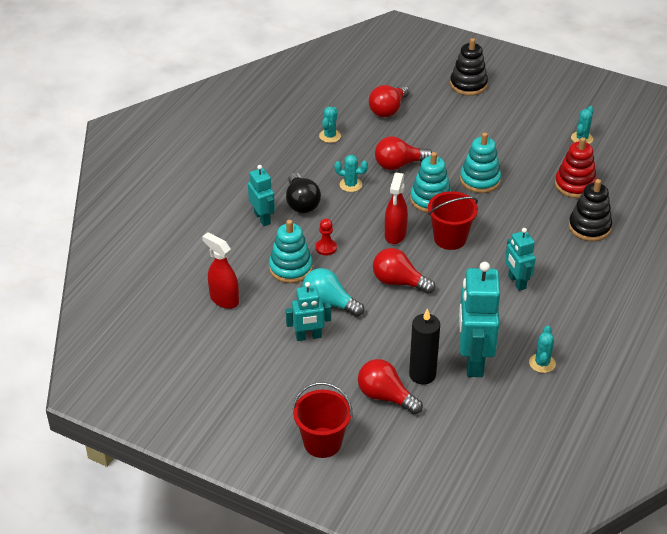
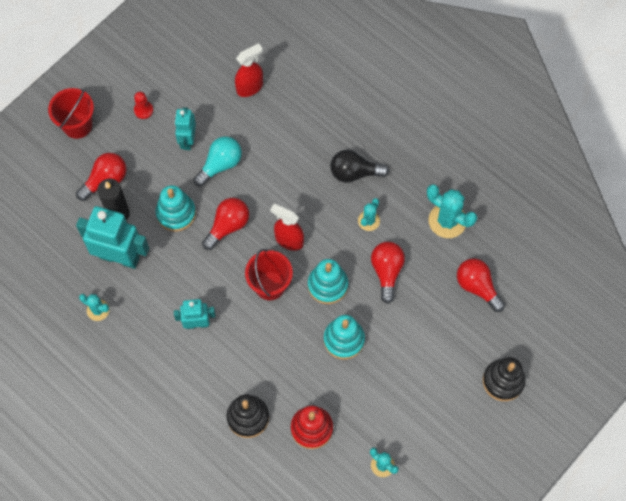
camera: 105 degrees right, 25 degrees up
(262, 218) = (342, 136): turquoise robot -> none
(291, 268) = (271, 145): turquoise stacking toy -> turquoise stacking toy (176, 213)
(326, 248) = (288, 179): red pawn -> red pawn (143, 110)
(330, 136) = (447, 221): turquoise cactus -> turquoise cactus, size x1.73

